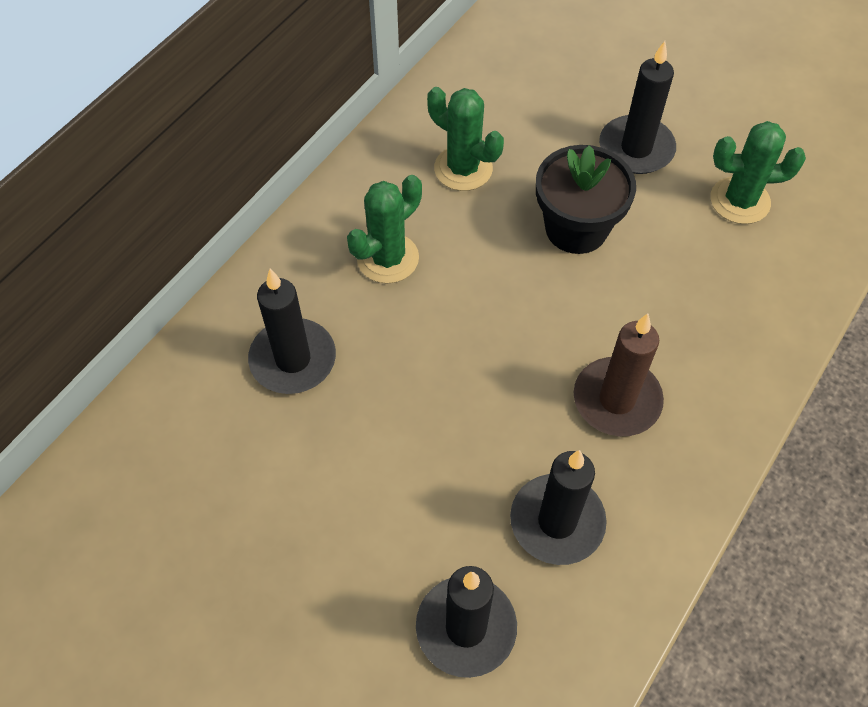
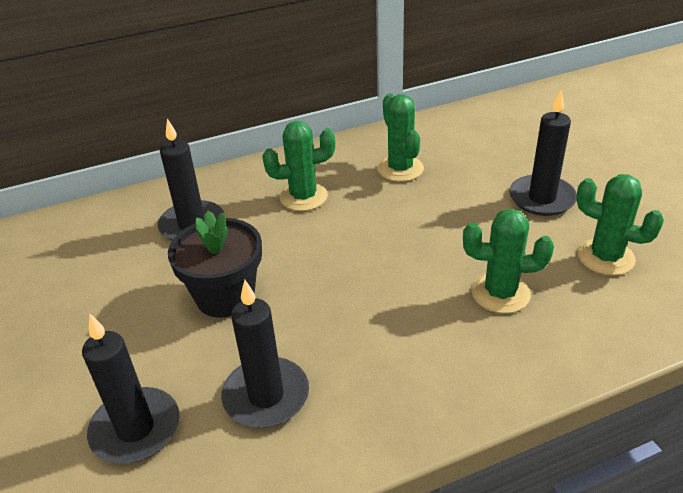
camera: 35 degrees right, 20 degrees down
(576, 228) = (451, 227): black flower pot -> black flower pot (225, 296)
(616, 400) = (386, 340): brown candle -> none
(678, 291) = (500, 293): none -> green cactus

